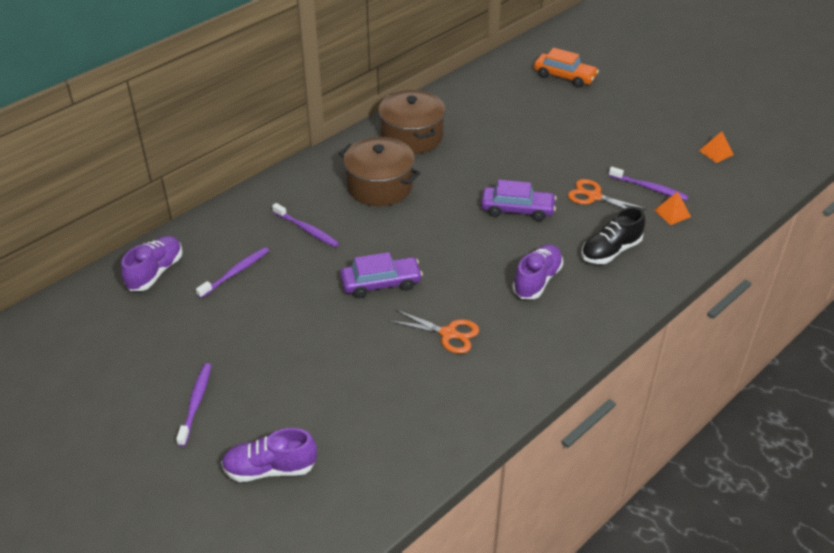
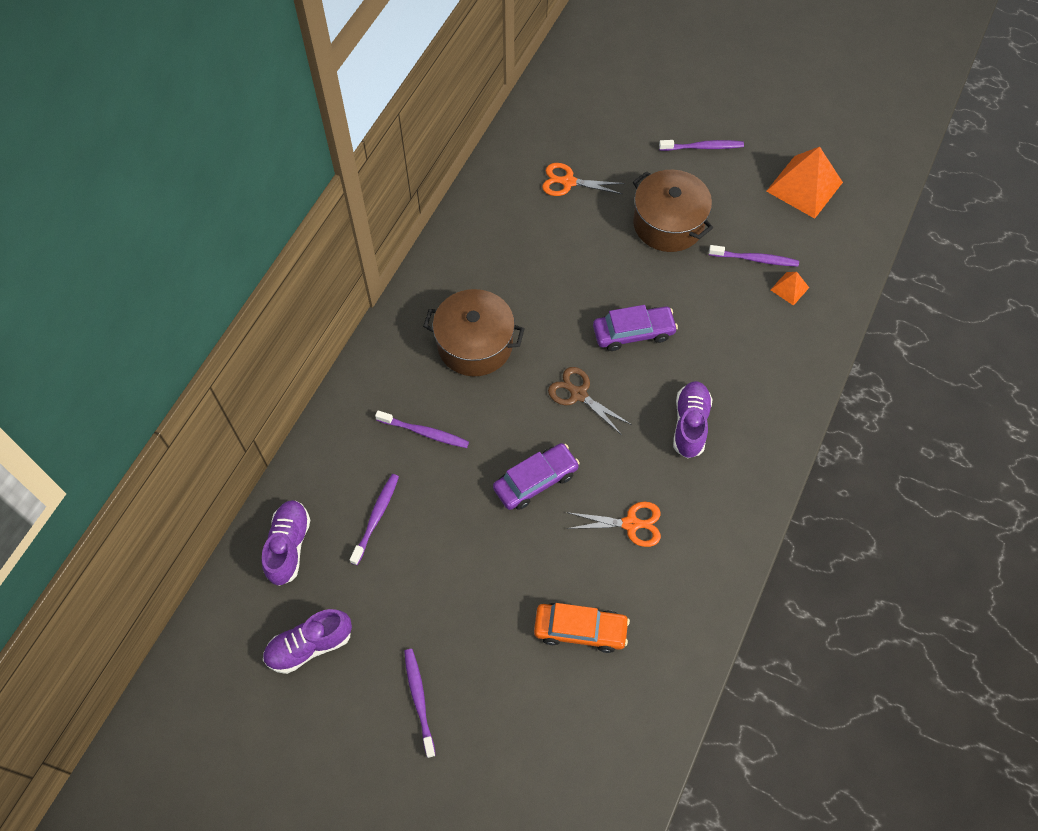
camera: 20 degrees left, 20 degrees up
(270, 469) = (530, 750): purple shoe -> purple shoe (309, 646)
(412, 136) = (478, 258): brown pot -> brown pot (668, 224)
(449, 237) = (578, 394): none -> brown scissors
(564, 76) = (607, 115): orange car -> orange car (580, 630)
(594, 196) = (704, 289): orange scissors -> orange scissors (568, 182)
(610, 251) = (747, 360): black shoe -> none
(636, 111) = (703, 147): none -> purple toothbrush
(716, 152) = (804, 186): orange pyramid -> orange pyramid, size x2.09

